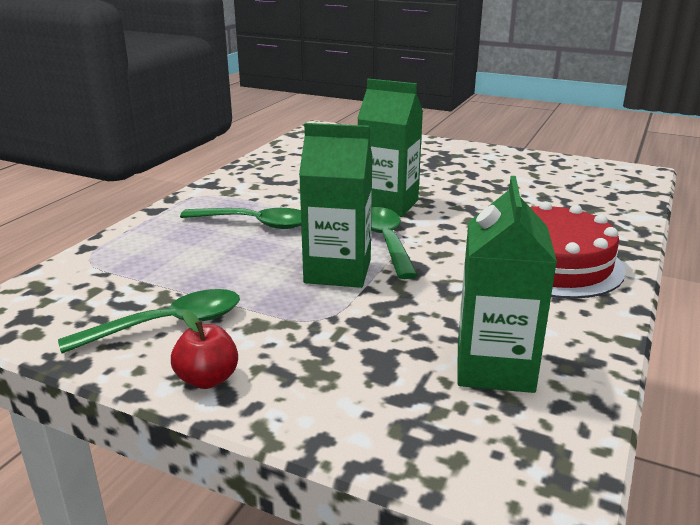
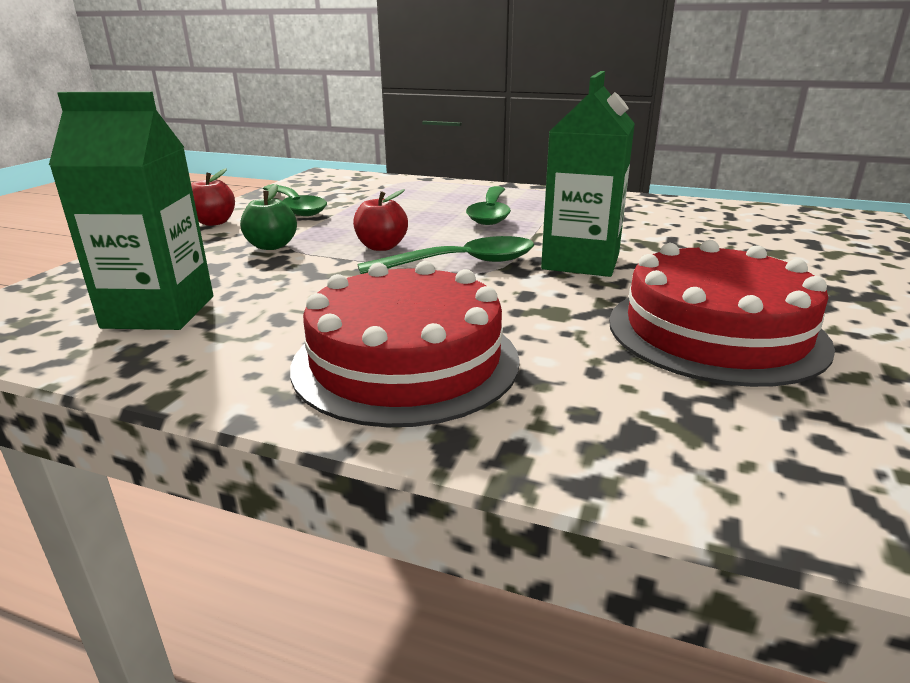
camera: 85 degrees right, 0 degrees up
(320, 327) = (271, 246): none -> green apple
(338, 271) = (381, 247): green carton -> red apple
(495, 188) = (715, 331): none -> red cake

